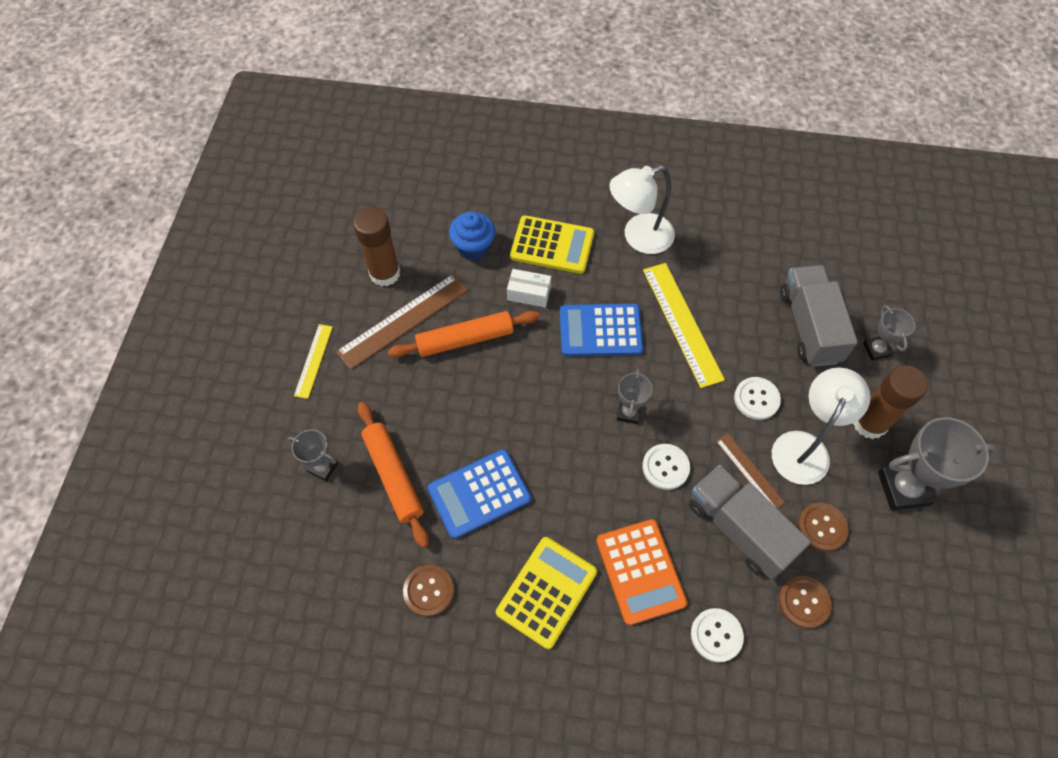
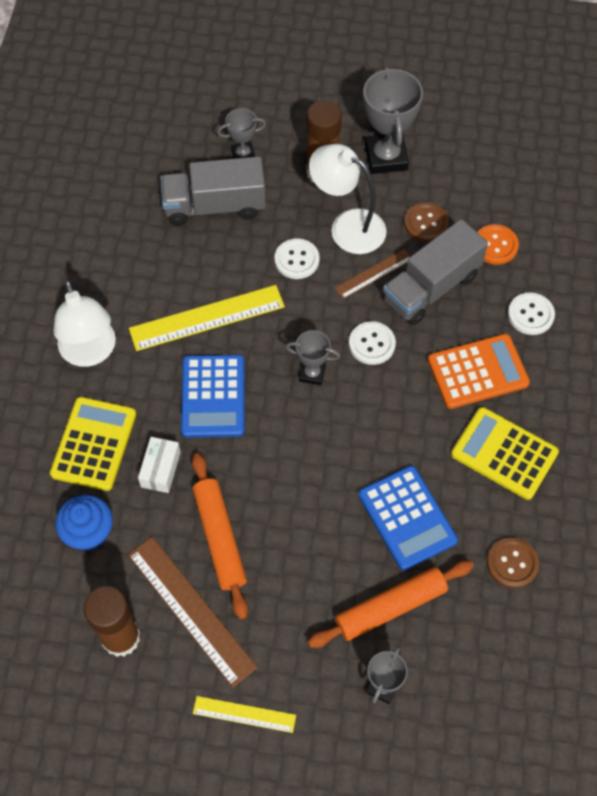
camera: 90 degrees left, 0 degrees up
(804, 602) = (495, 245): brown button -> orange button

